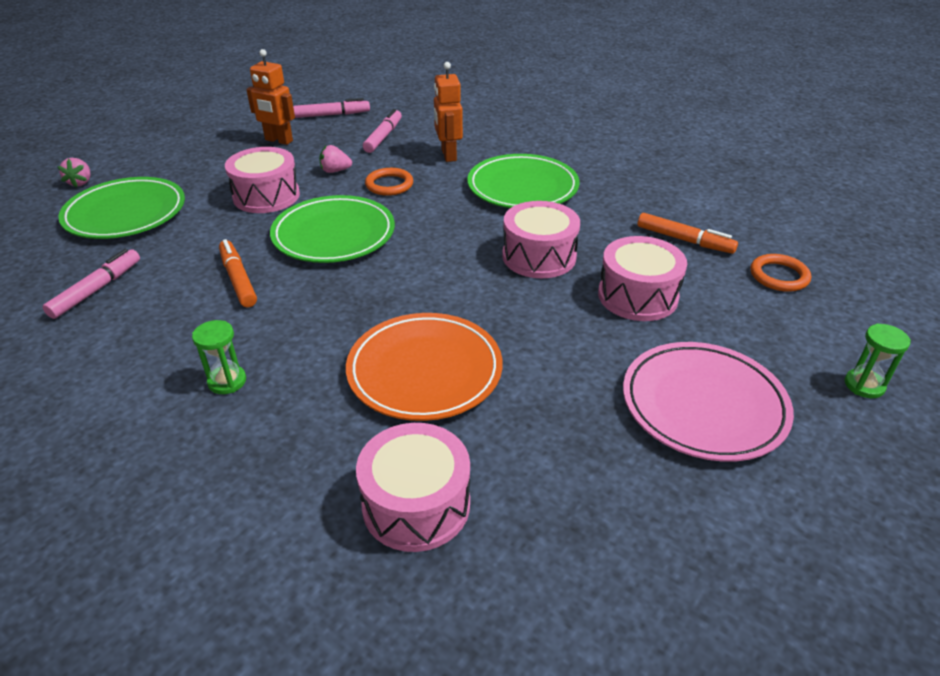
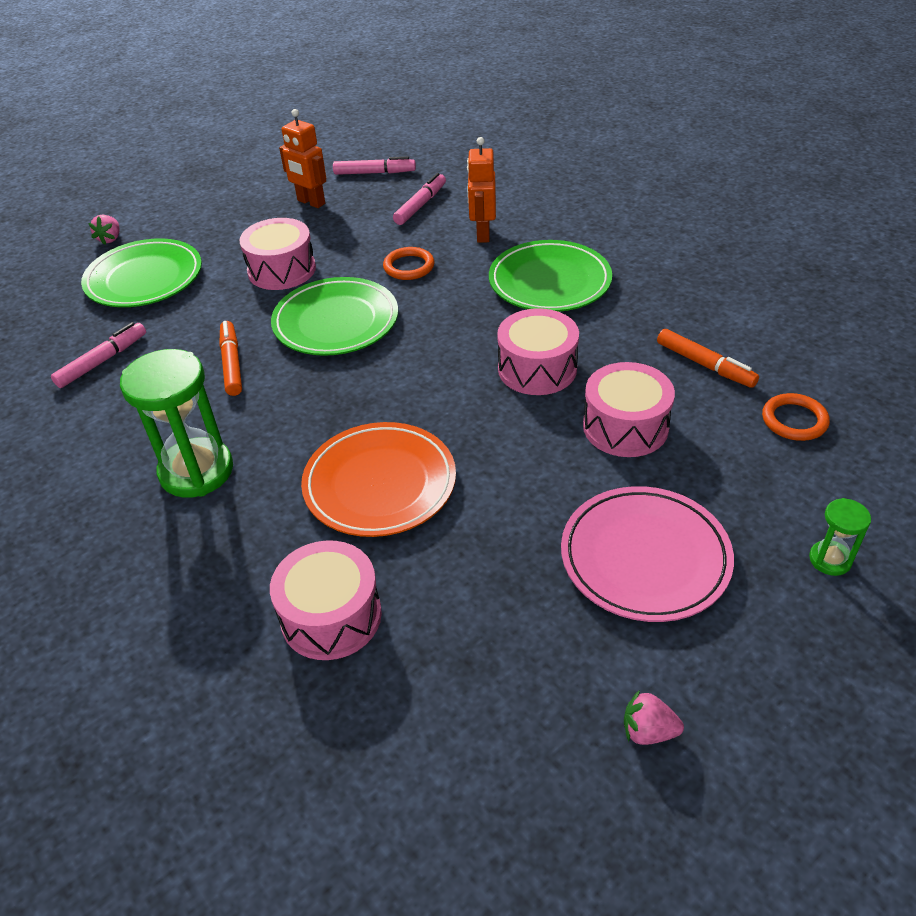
camera: 15 degrees right, 5 degrees up
(227, 381) = (196, 471): green hourglass -> green hourglass, size x2.08
(335, 171) = (358, 245): pink strawberry -> pink strawberry (648, 731)

